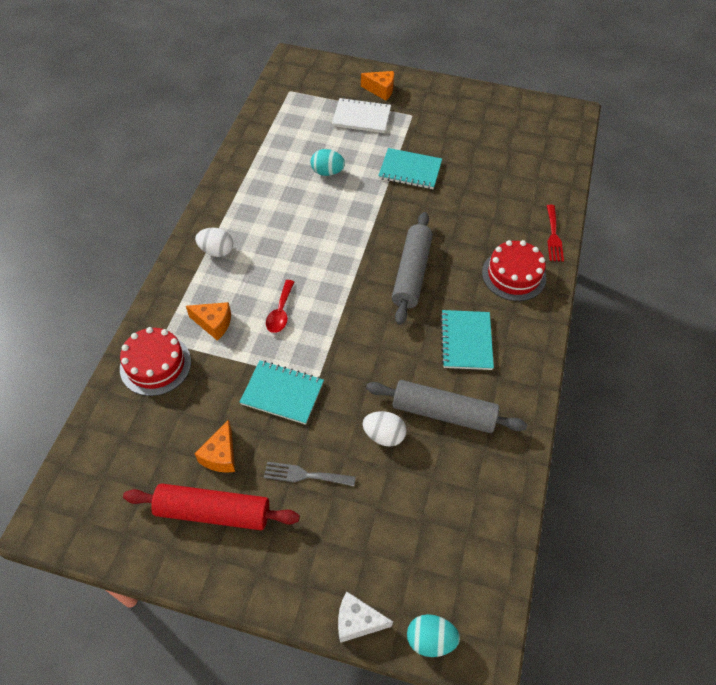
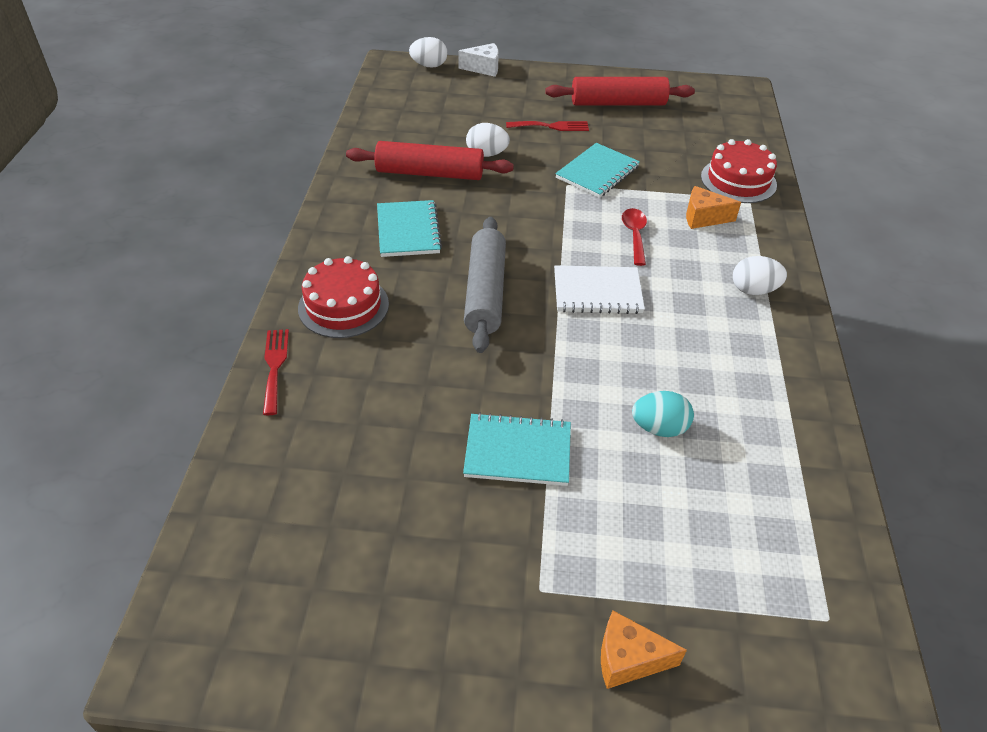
camera: 170 degrees right, 10 degrees down
(221, 455) = (631, 131): orange cheese -> none
(282, 393) = (597, 172): turquoise notebook -> turquoise notebook turned 60 degrees counterclockwise
(305, 475) = (551, 126): grey fork -> red fork
(361, 117) = (644, 566): white notebook -> white notebook (597, 292)
(430, 639) = (429, 65): turquoise egg -> white egg
(443, 413) = (430, 173): grey rolling pin -> red rolling pin

